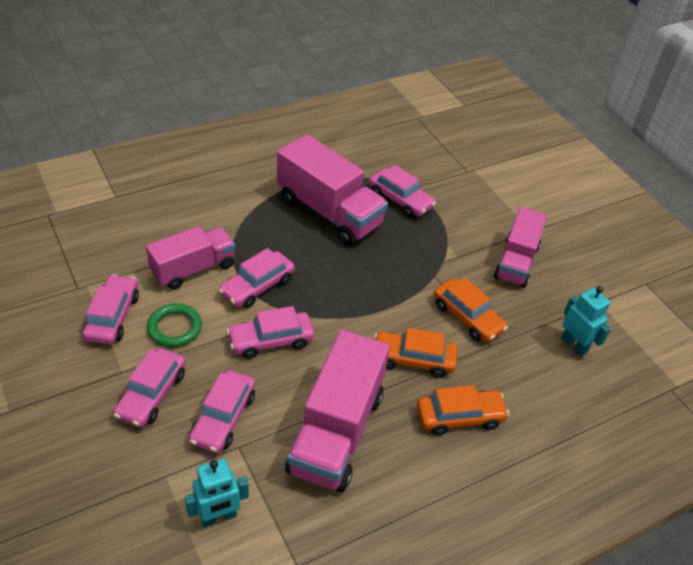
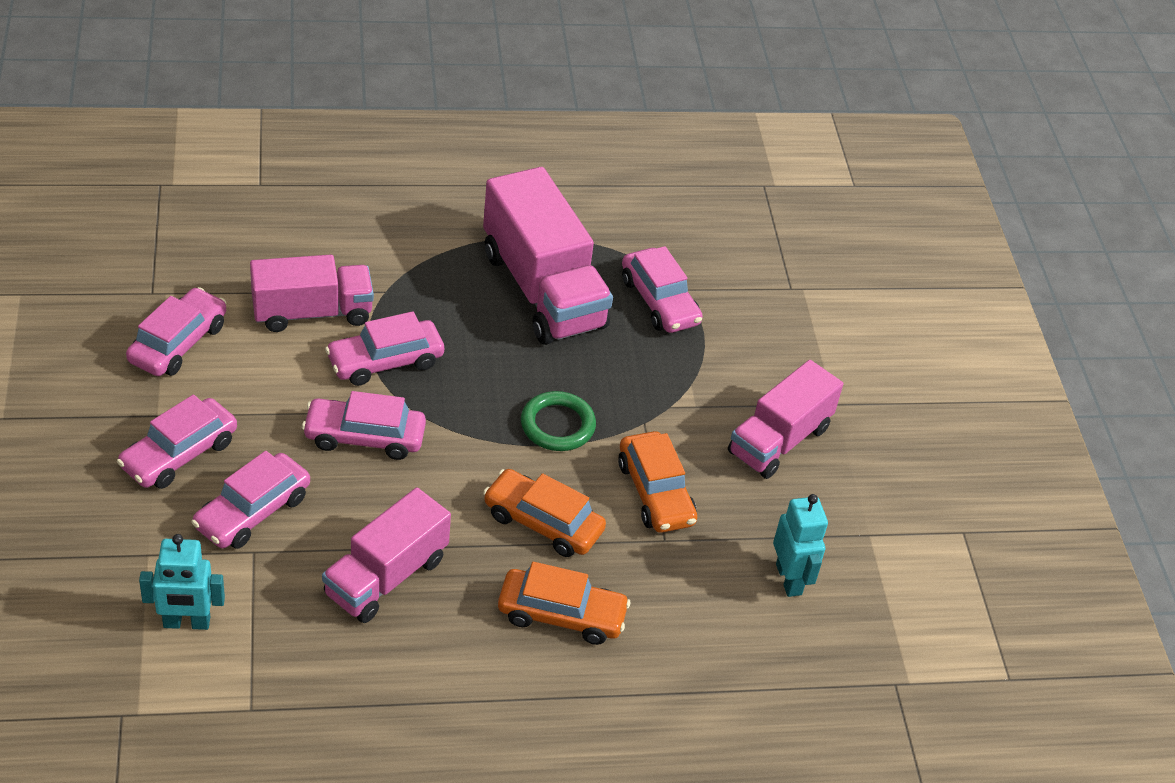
camera: 20 degrees right, 0 degrees up
(175, 328) = (249, 381): green ring -> green ring (557, 425)
(336, 432) = (386, 577): pink truck -> pink truck, size x0.66

